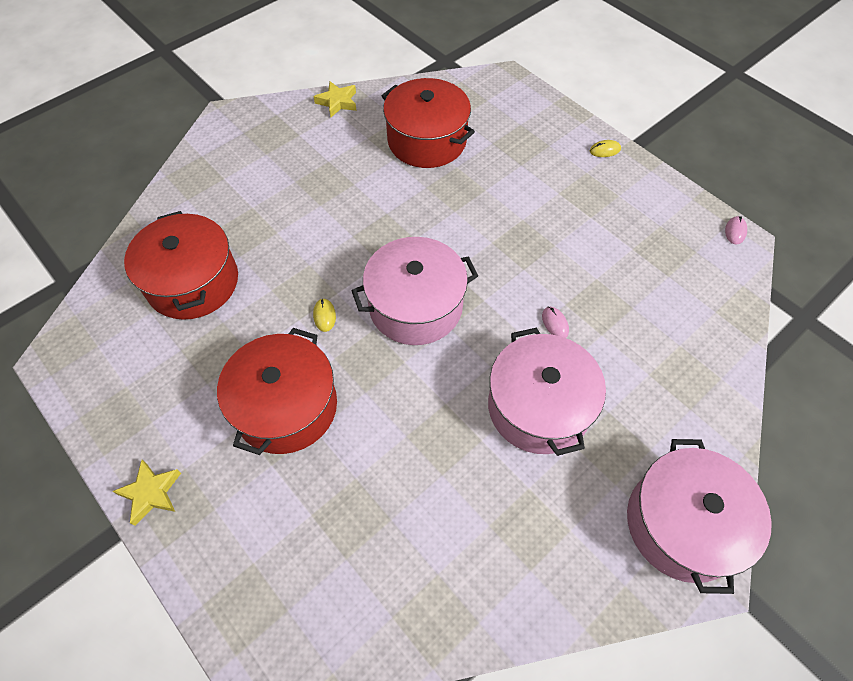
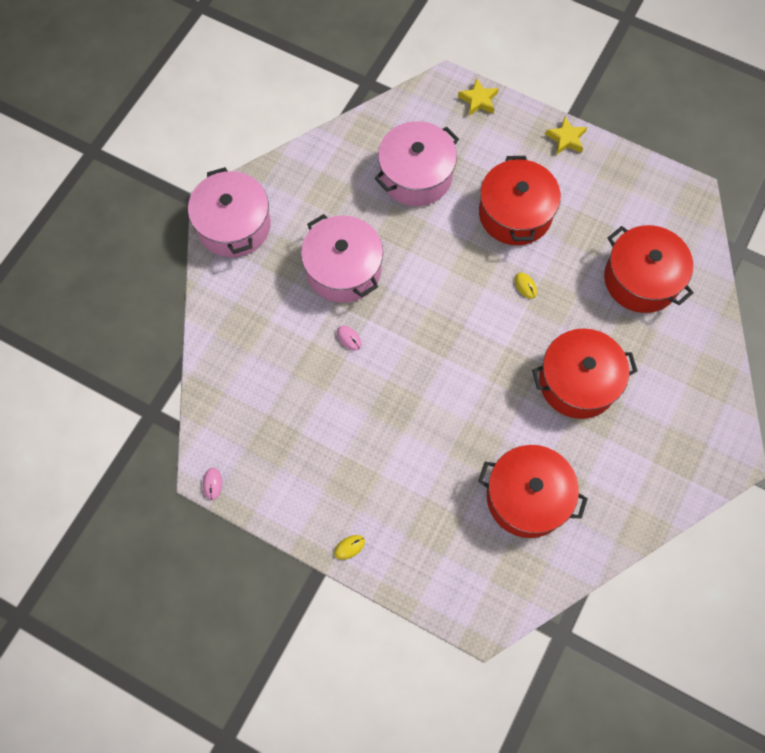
camera: 160 degrees right, 10 degrees up
(326, 210) = (577, 382): none -> red pot
(337, 102) = (641, 519): yellow star -> yellow star (478, 100)
(415, 306) = (460, 317): pink pot -> pink pot (416, 175)

